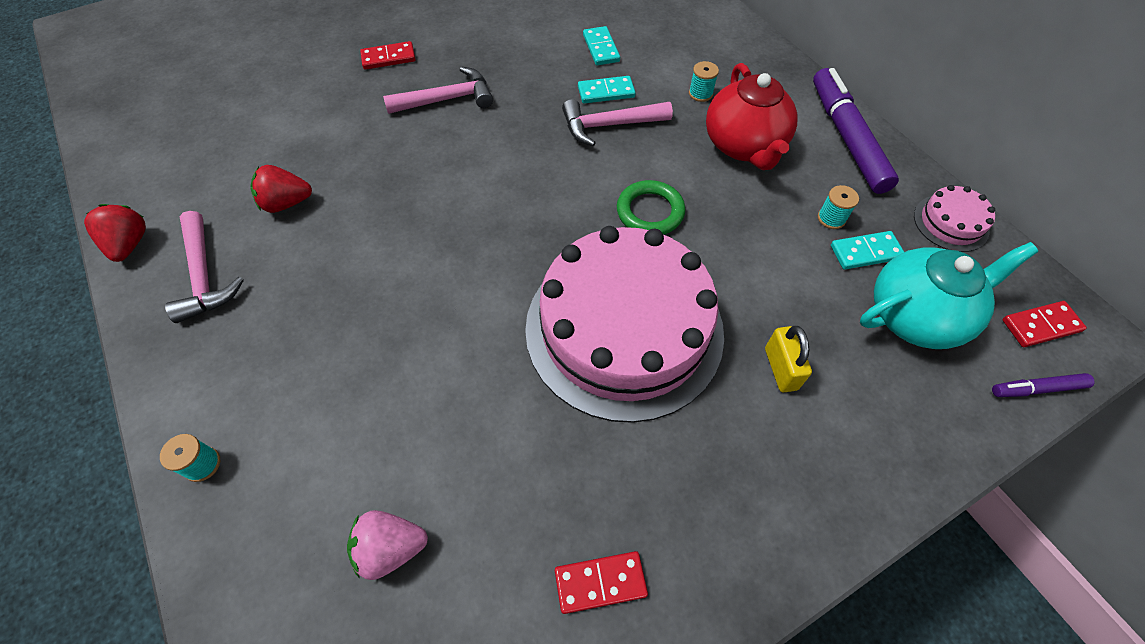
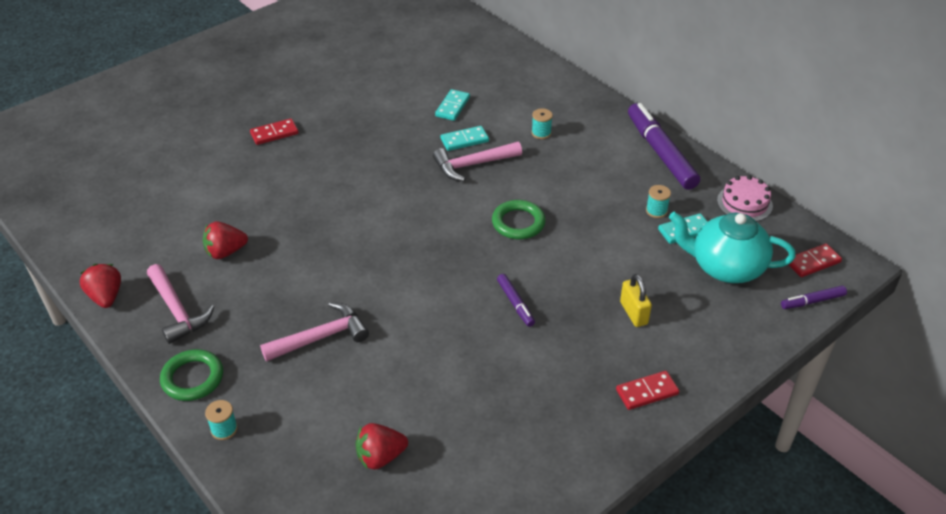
camera: 10 degrees left, 15 degrees down
(189, 378) = (192, 378): none -> green ring
(390, 548) = (380, 457): pink strawberry -> red strawberry
(447, 99) = (334, 160): pink hammer -> pink hammer (321, 337)
(600, 582) = (531, 453): red domino -> red domino (647, 392)
(601, 48) = (452, 107): turquoise domino -> turquoise domino turned 45 degrees clockwise
(624, 329) = (515, 303): pink cake -> purple marker
(744, 146) = (582, 168): red teapot -> none
(916, 316) = (725, 267): turquoise teapot -> turquoise teapot turned 135 degrees counterclockwise

